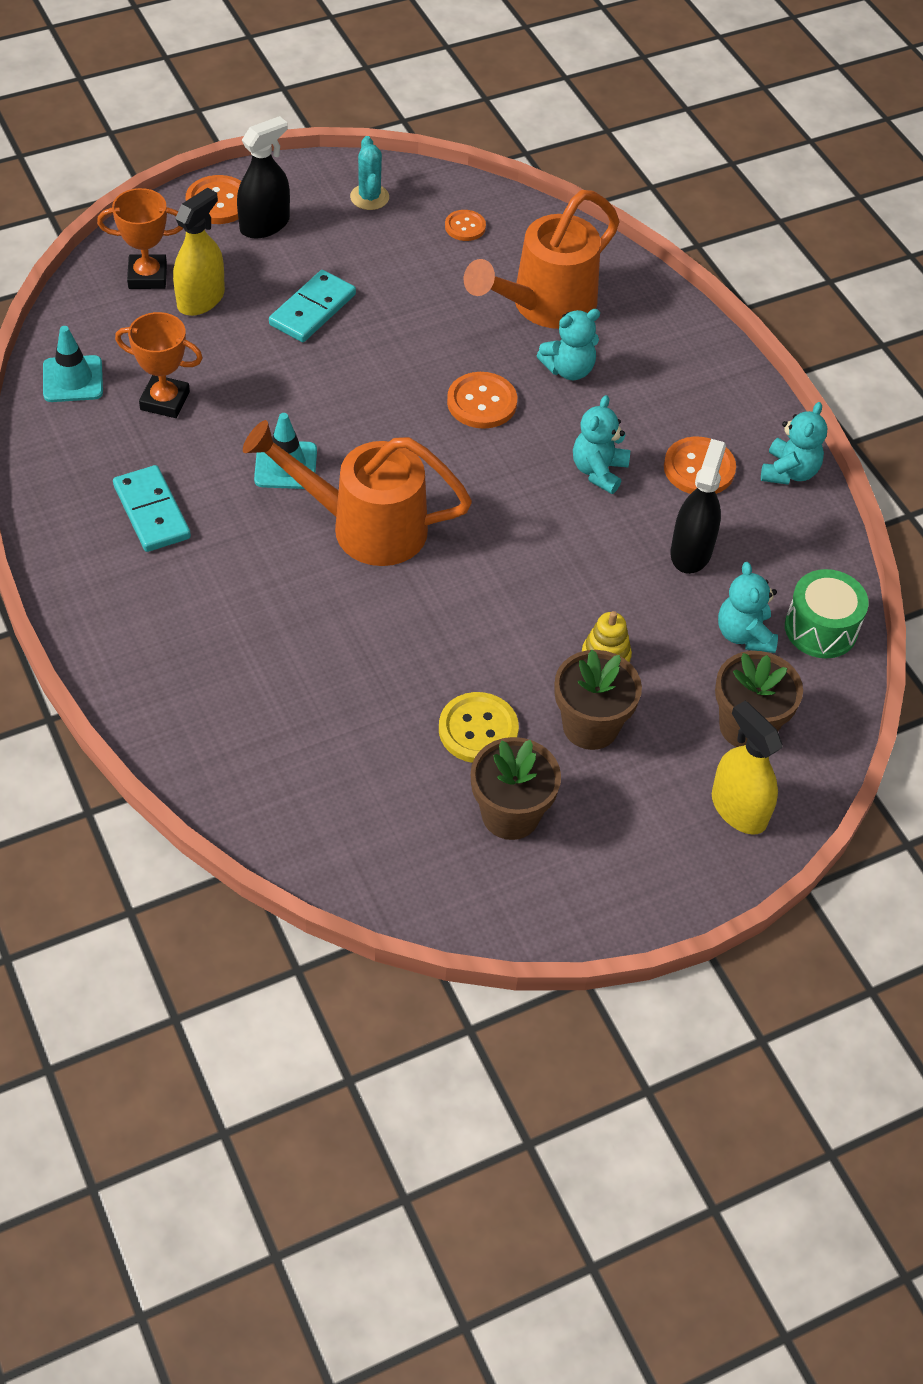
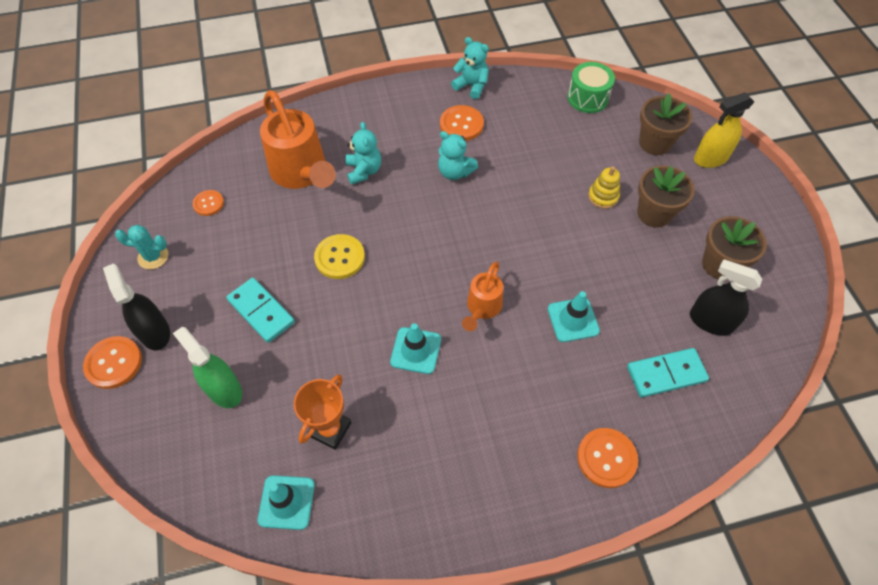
camera: 75 degrees left, 5 degrees up
(147, 276) = (182, 428): orange trophy -> none
(152, 512) = (446, 451): turquoise domino -> turquoise domino (666, 374)
(201, 299) = (224, 389): yellow spray bottle -> green spray bottle
(365, 527) = (482, 308): orange watering can -> orange watering can, size x0.55
(367, 629) = (573, 320): none -> turquoise traffic cone
(478, 729) = (656, 270): yellow button -> yellow button (339, 257)
(482, 402) = (382, 222): orange button -> orange button (606, 458)
(691, 552) = (526, 141): black spray bottle -> black spray bottle (710, 321)
(744, 634) = (590, 130): turquoise teddy bear -> none

